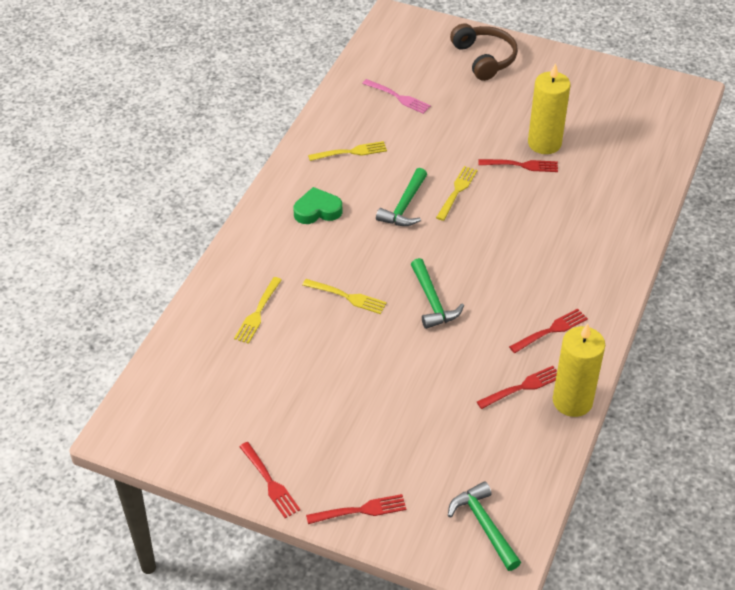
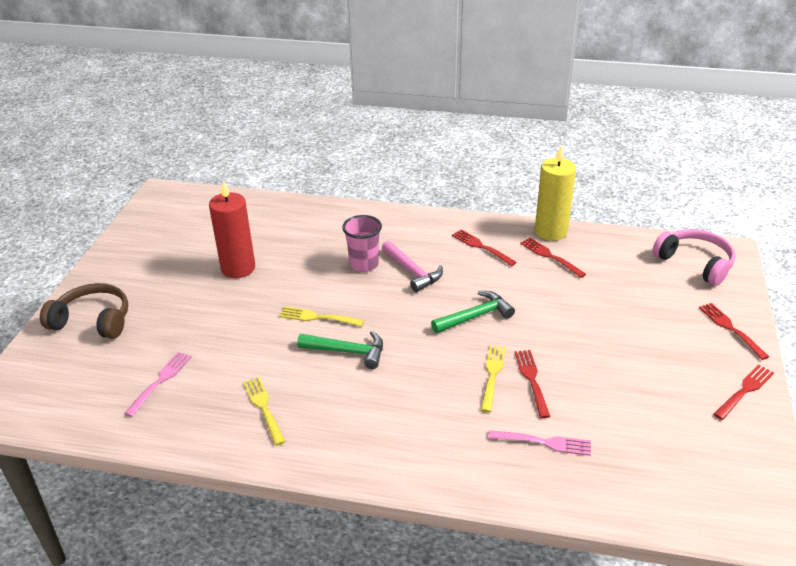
camera: 100 degrees left, 10 degrees down
(258, 312) = (543, 442): yellow fork -> pink fork
(317, 210) = (369, 420): green heart -> none
(484, 59) = (93, 321): brown headphones -> brown headphones turned 45 degrees clockwise
(484, 525) = (695, 263): green hammer -> pink headphones
(515, 266) = (412, 272): none -> pink hammer
(521, 165) = (273, 280): red fork -> red fork (532, 380)
(535, 231) = (364, 264): none -> pink cup
(544, 143) = (238, 268): yellow candle -> red candle

